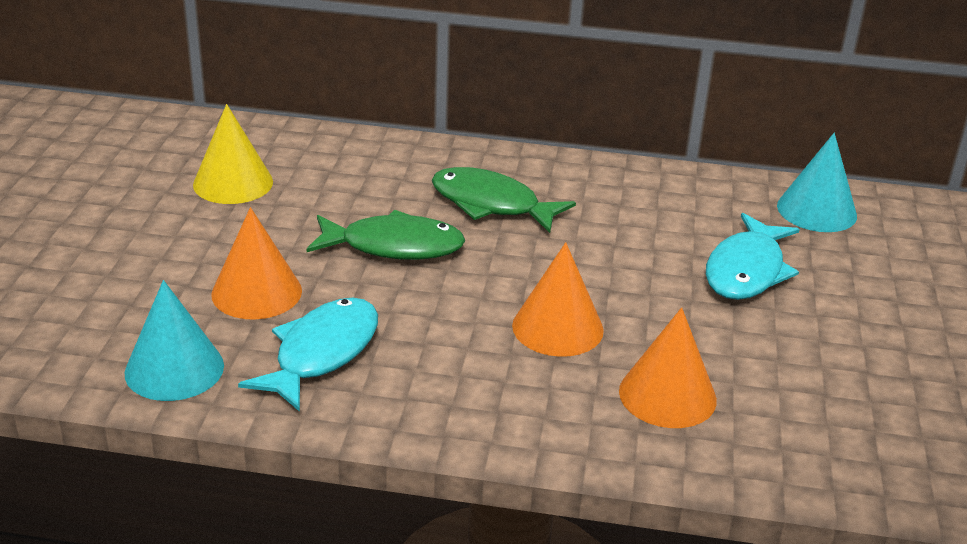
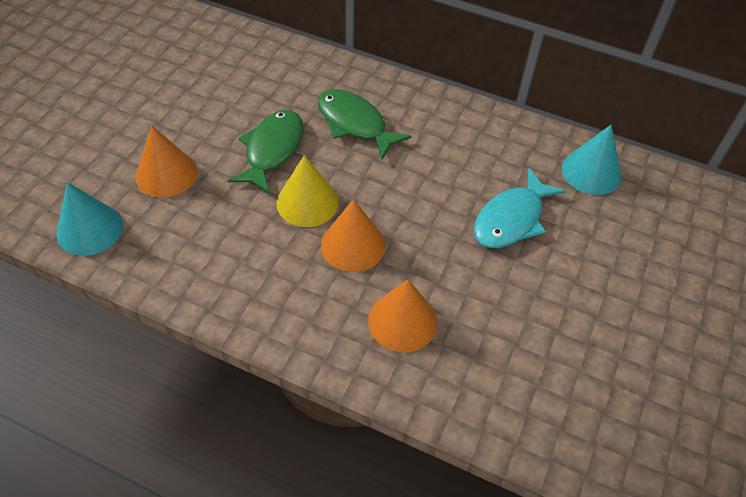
camera: 15 degrees right, 20 degrees up
(233, 183) = (189, 74): yellow cone -> yellow cone (307, 202)
(321, 353) = (187, 235): turquoise fish -> none
(394, 246) = (272, 150): green fish -> green fish turned 90 degrees counterclockwise

